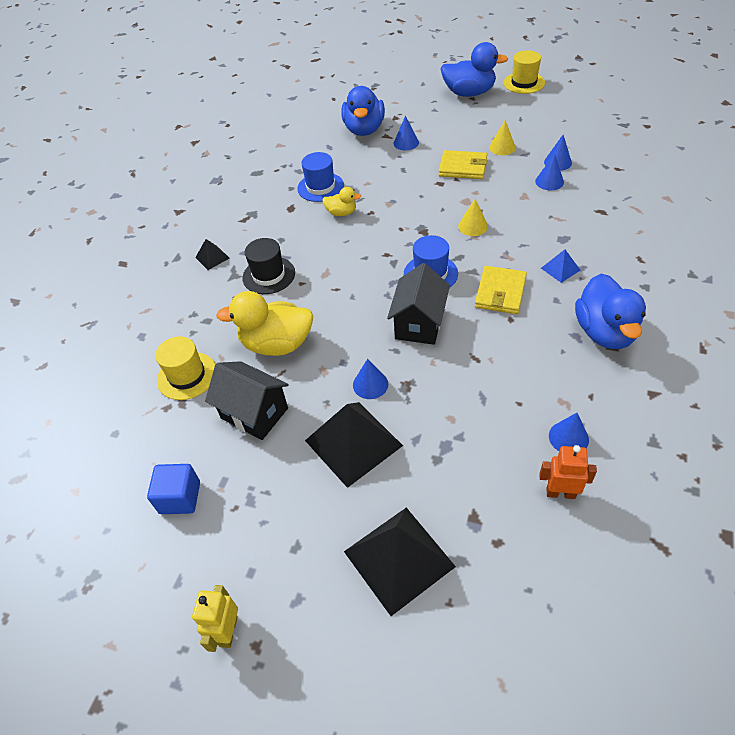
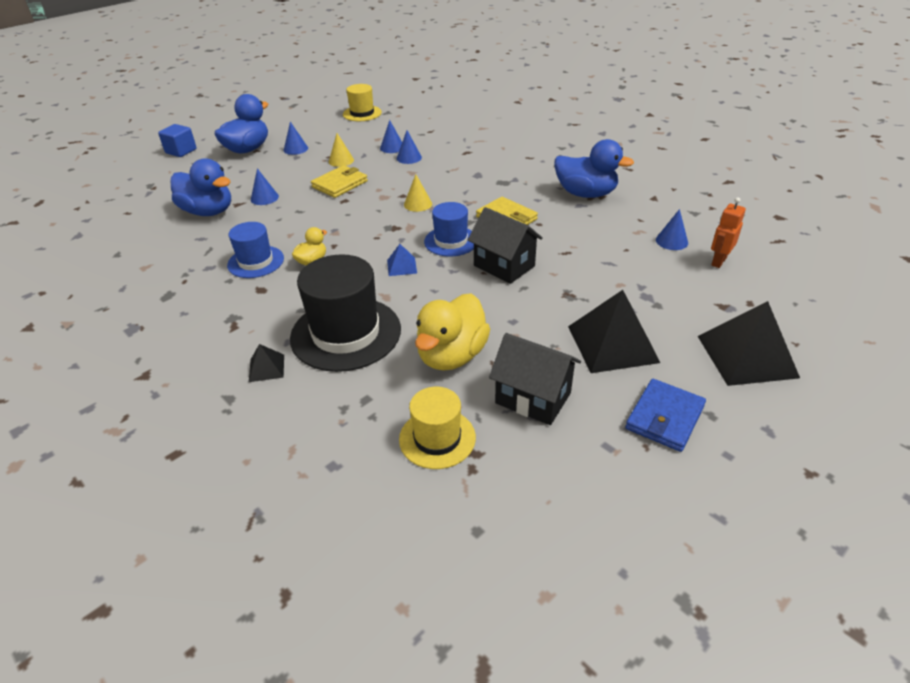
camera: 65 degrees left, 10 degrees down
(180, 497) = (610, 488): blue cube -> blue cube (181, 151)
(228, 631) = (789, 490): yellow robot -> none
(254, 413) = (533, 398): black house -> black house turned 60 degrees clockwise
(269, 275) = (346, 333): black hat -> black hat, size x1.72
(275, 511) = (664, 417): none -> blue wallet
(370, 384) = (552, 313): blue cone -> blue cone (295, 149)
(524, 83) = (276, 125): yellow hat -> yellow hat (362, 113)
(560, 269) = (508, 187): blue pyramid -> blue pyramid (402, 266)

